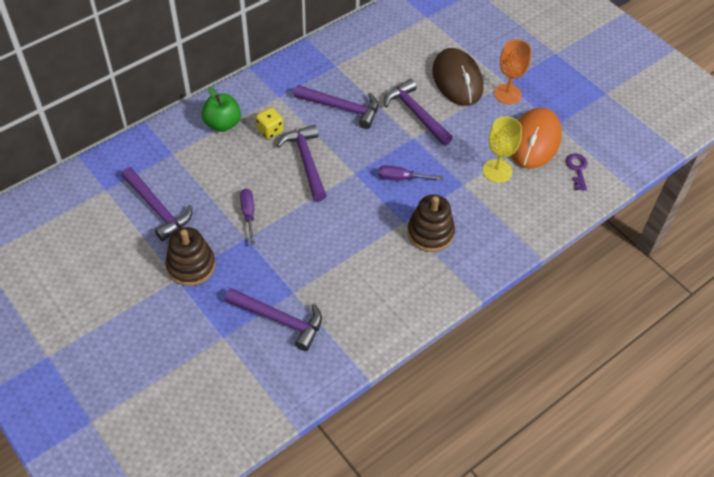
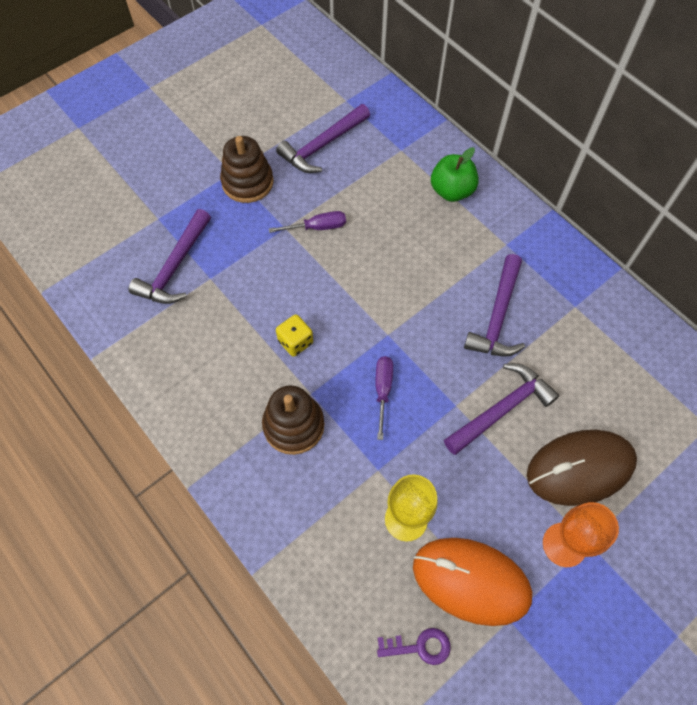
camera: 90 degrees right, 10 degrees up
(270, 130) = (447, 239): yellow dice -> yellow dice (295, 342)
(306, 162) = (401, 280): purple hammer -> none

